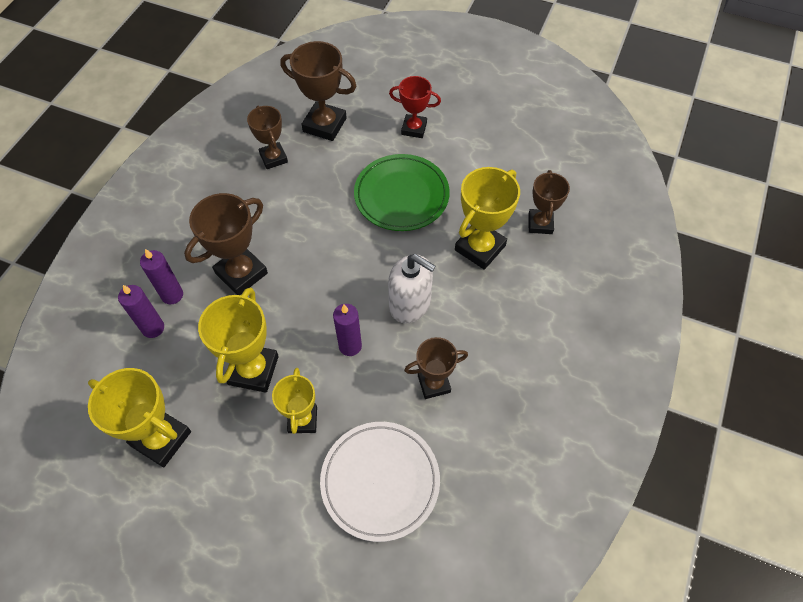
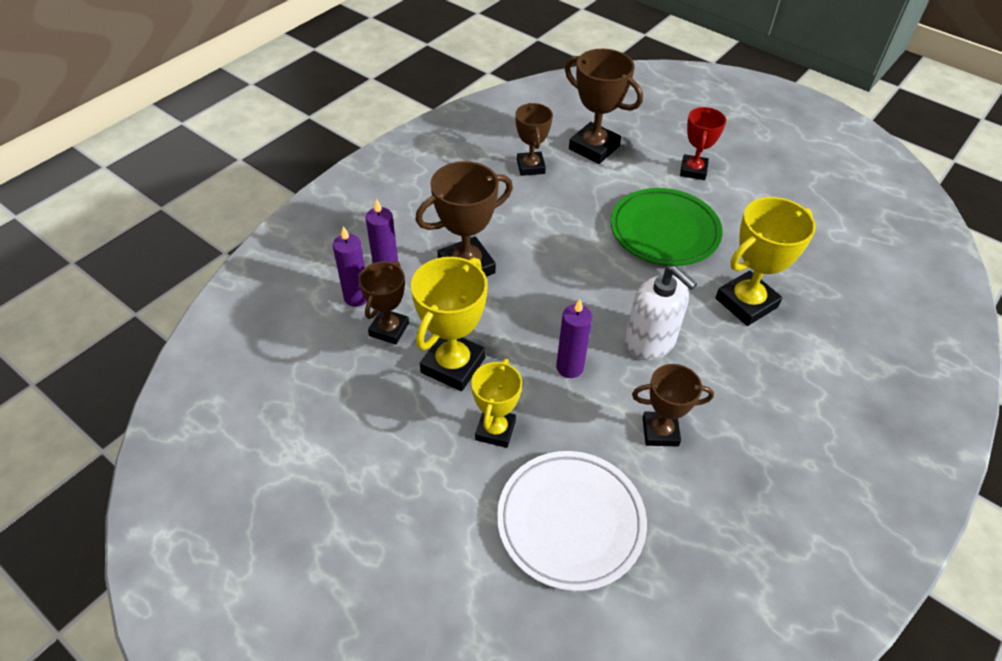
camera: 15 degrees right, 10 degrees down
(161, 438) = (332, 408): yellow trophy -> none
(414, 128) = (693, 170): red trophy -> red trophy turned 75 degrees clockwise
(540, 224) = (825, 294): brown trophy -> brown trophy (389, 329)

